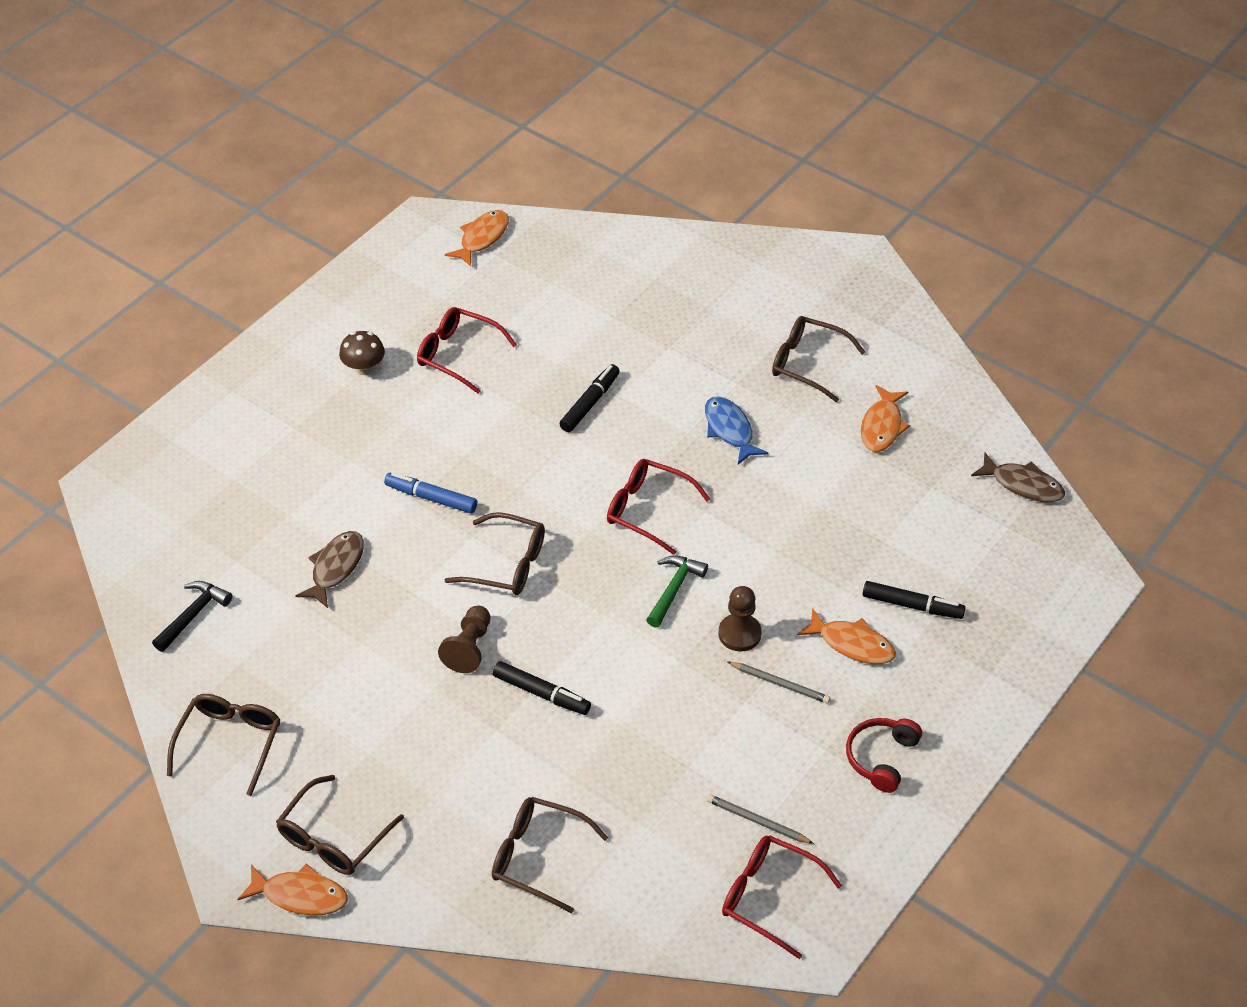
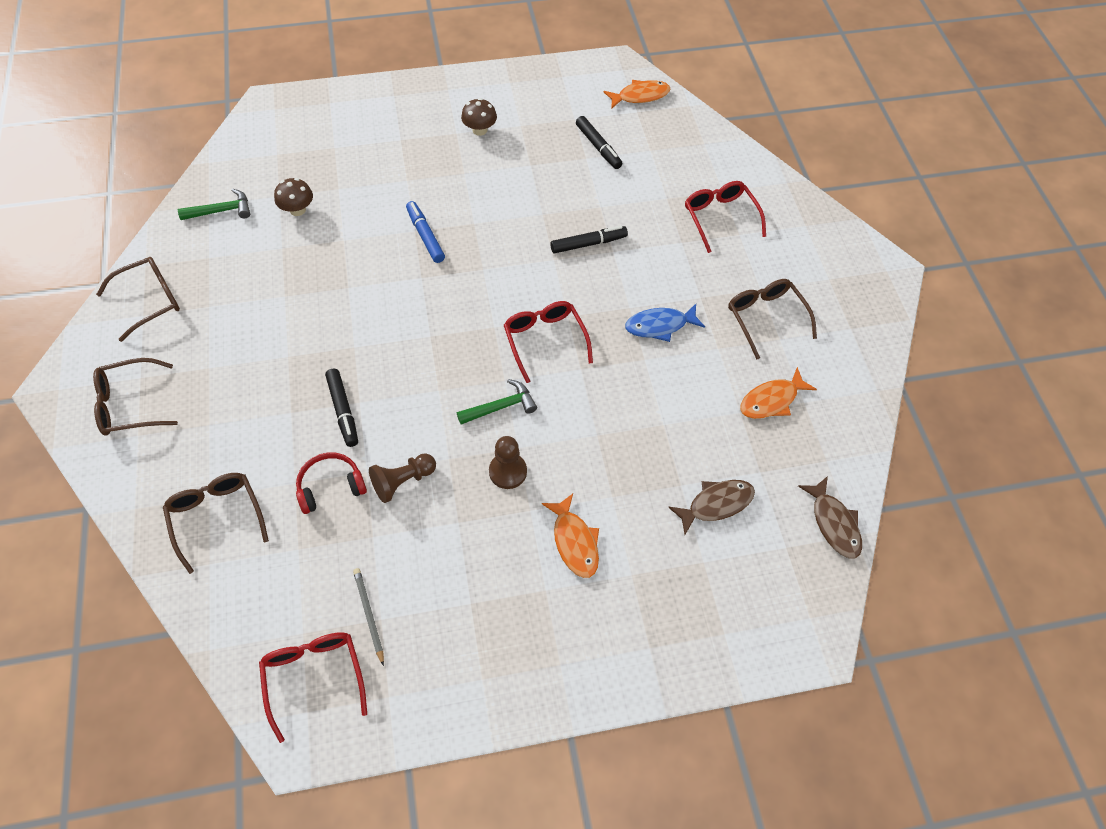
camera: 40 degrees right, 10 degrees up
(193, 615) = (221, 211): black hammer -> green hammer
(273, 560) = (297, 210): none -> brown mushroom
(300, 895) = (73, 425): orange fish -> none
(336, 568) = (324, 239): brown fish -> brown fish (716, 504)
(458, 355) = (543, 158): red glasses -> red glasses (720, 218)
(469, 648) = (337, 347): brown pawn -> brown pawn (402, 481)
(507, 564) = (420, 311): brown glasses -> none
(729, 430) = (660, 326): blue fish -> blue fish turned 120 degrees counterclockwise
(780, 683) = (494, 529): grey pencil -> none
(881, 758) = (501, 644): red headphones -> red headphones (330, 487)
(912, 606) = (648, 549): black marker -> black marker (598, 147)

